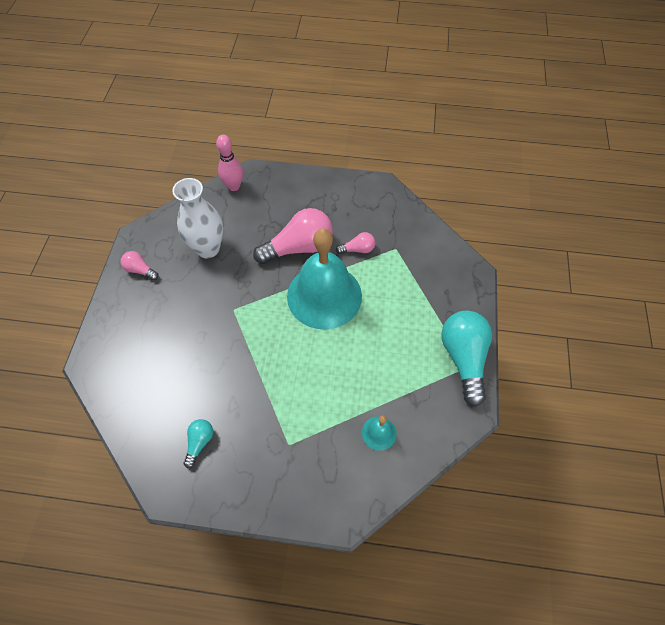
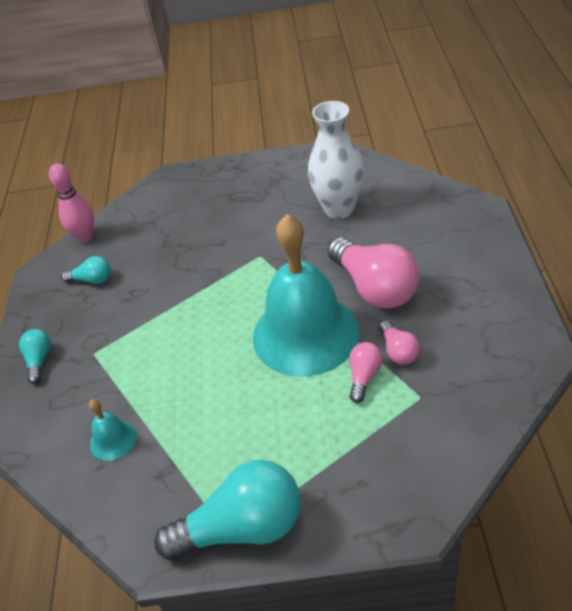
camera: 85 degrees right, 15 degrees down
(140, 270) = (289, 170): pink light bulb -> pink light bulb (364, 377)
(234, 186) = (447, 200): pink bowling pin -> pink bowling pin (85, 237)
(280, 491) = (39, 360): none -> turquoise light bulb

